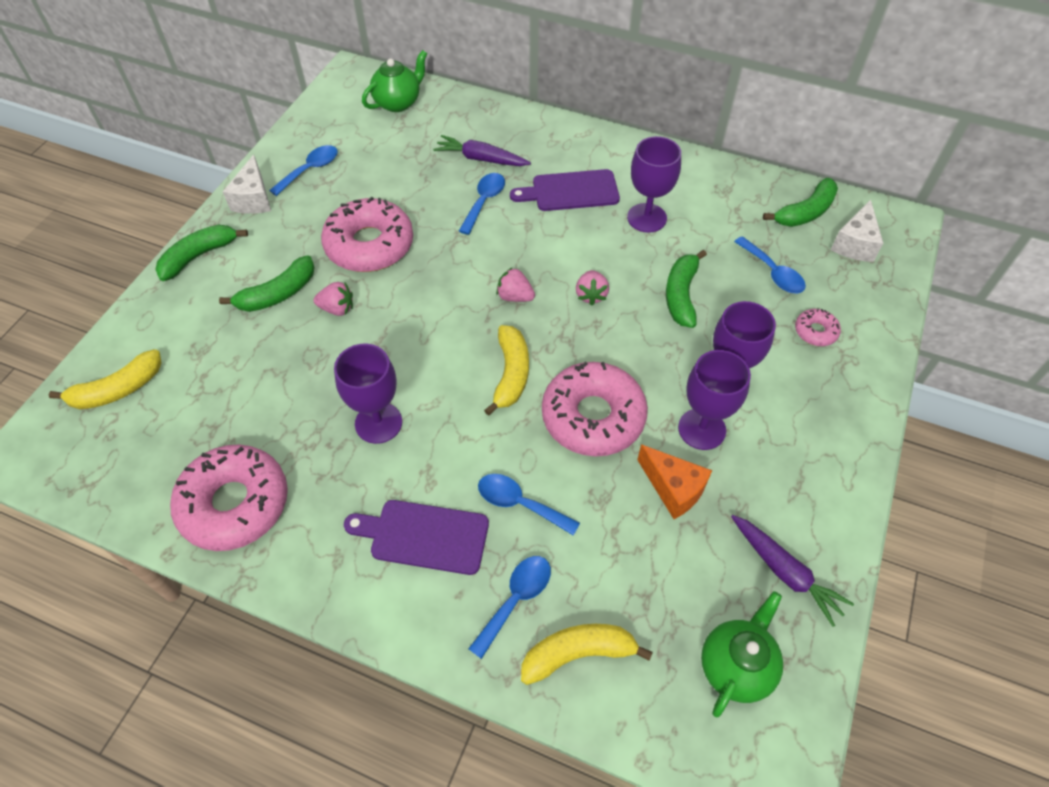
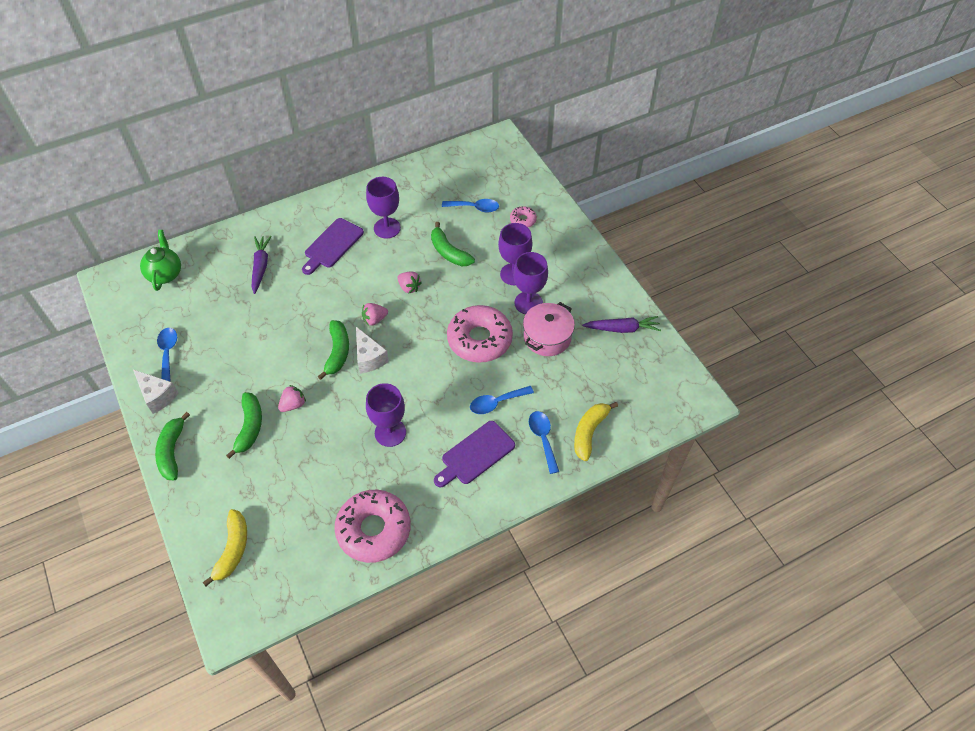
camera: 50 degrees left, 0 degrees up
(369, 245) = (264, 360): pink donut -> none
(481, 159) = (261, 266): purple carrot -> purple carrot turned 120 degrees clockwise
(484, 201) = (294, 287): blue spoon -> none
(511, 374) = (420, 355): yellow banana -> none
(673, 489) = (547, 337): orange cheese -> pink pot
(736, 666) = (645, 379): green teapot -> none
(805, 212) = (455, 166): green banana -> green banana (337, 352)
(854, 244) = (492, 165): white cheese -> white cheese (369, 358)

